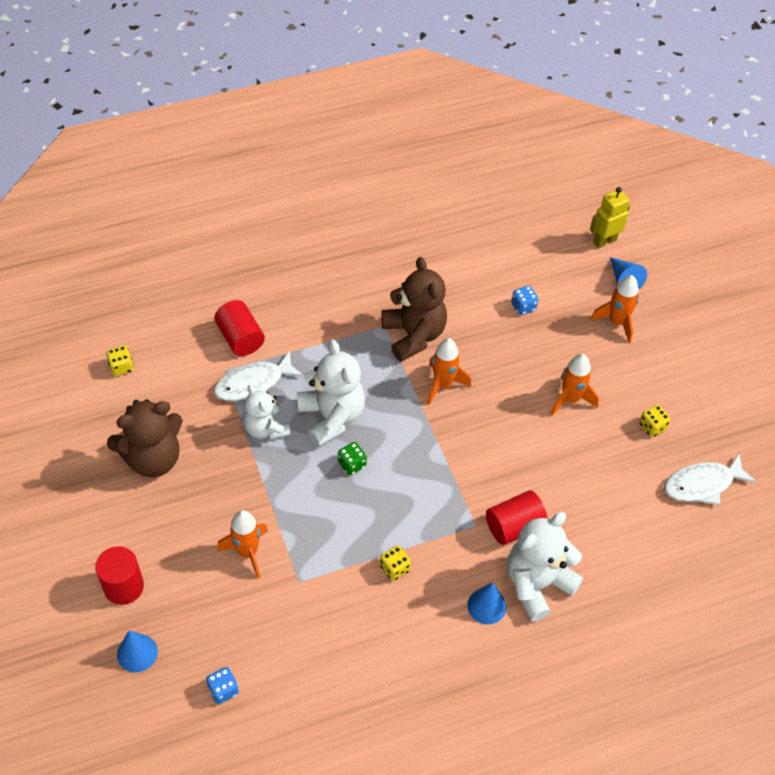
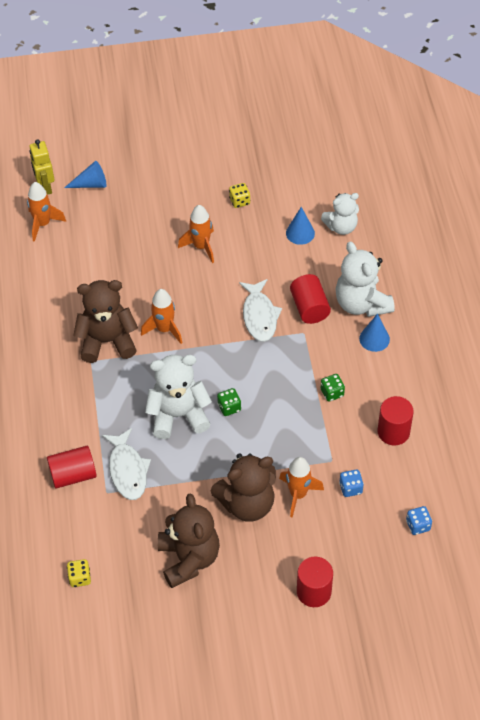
camera: 75 degrees left, 0 degrees up
(137, 653) = (376, 585): blue cone -> blue cone (300, 233)
(228, 502) = (247, 503): none -> brown teddy bear
(266, 429) = (178, 466): white teddy bear -> white teddy bear (341, 227)
(352, 645) = (393, 432): none -> red cylinder
(394, 568) = (332, 393): yellow dice -> green dice
(523, 307) = (99, 258): blue dice -> blue dice (350, 488)
(617, 322) = (133, 199): orange rocket -> orange rocket (43, 224)
(702, 484) = (297, 184): white fish -> white fish (259, 316)

